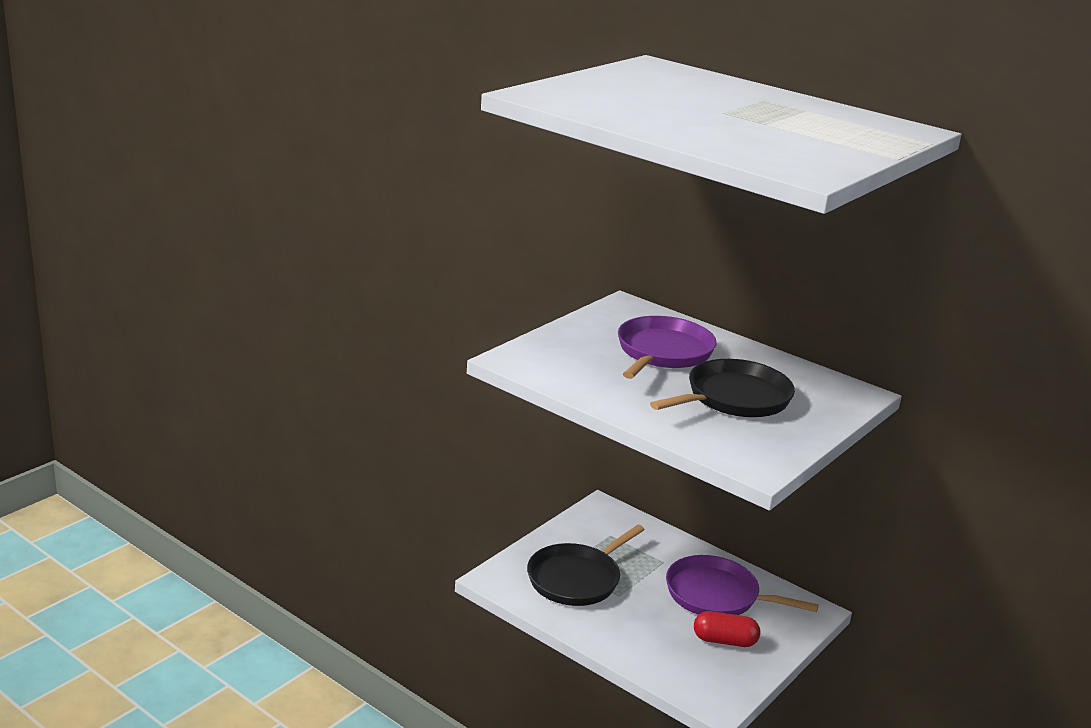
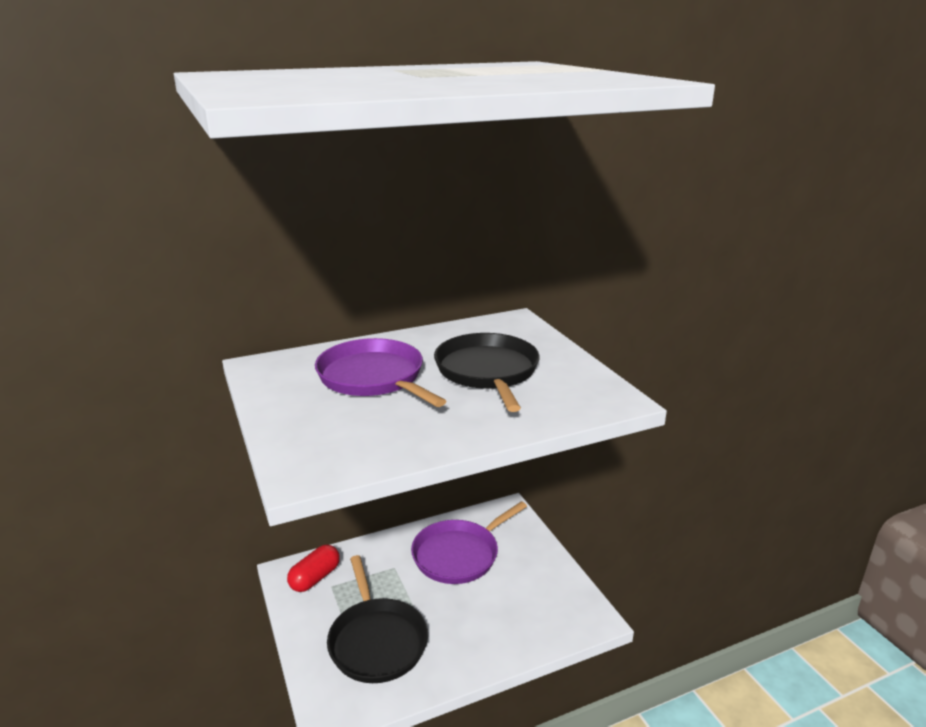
camera: 60 degrees left, 0 degrees up
(724, 641) = (518, 577): red capsule -> red capsule (315, 578)

